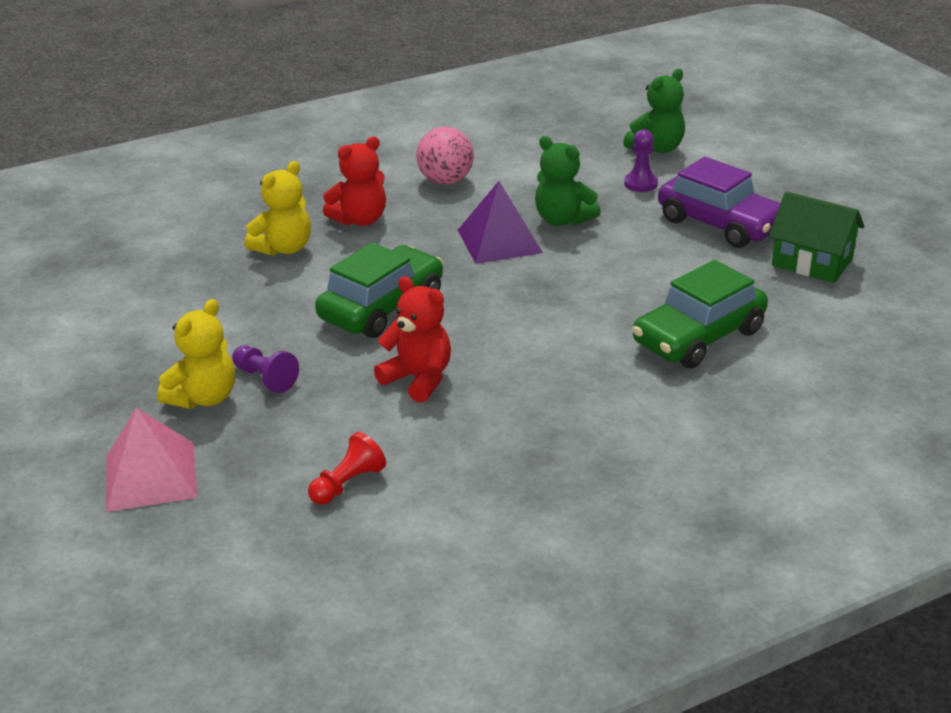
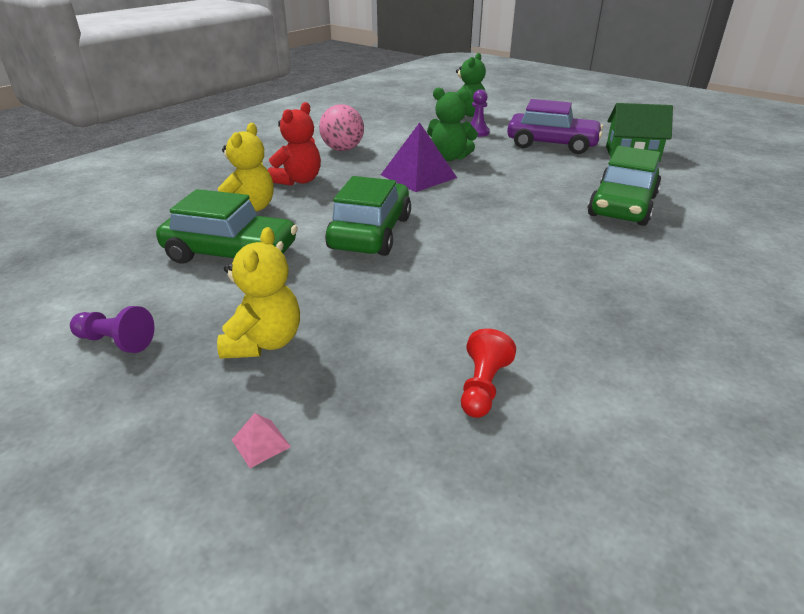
camera: 25 degrees left, 0 degrees up
(151, 476) = (261, 443): pink pyramid -> pink pyramid, size x0.41
(233, 300) = (231, 253): none -> green car
(265, 378) = (314, 310): purple pawn -> purple pawn (116, 341)
(418, 379) = (454, 278): red teddy bear -> none

